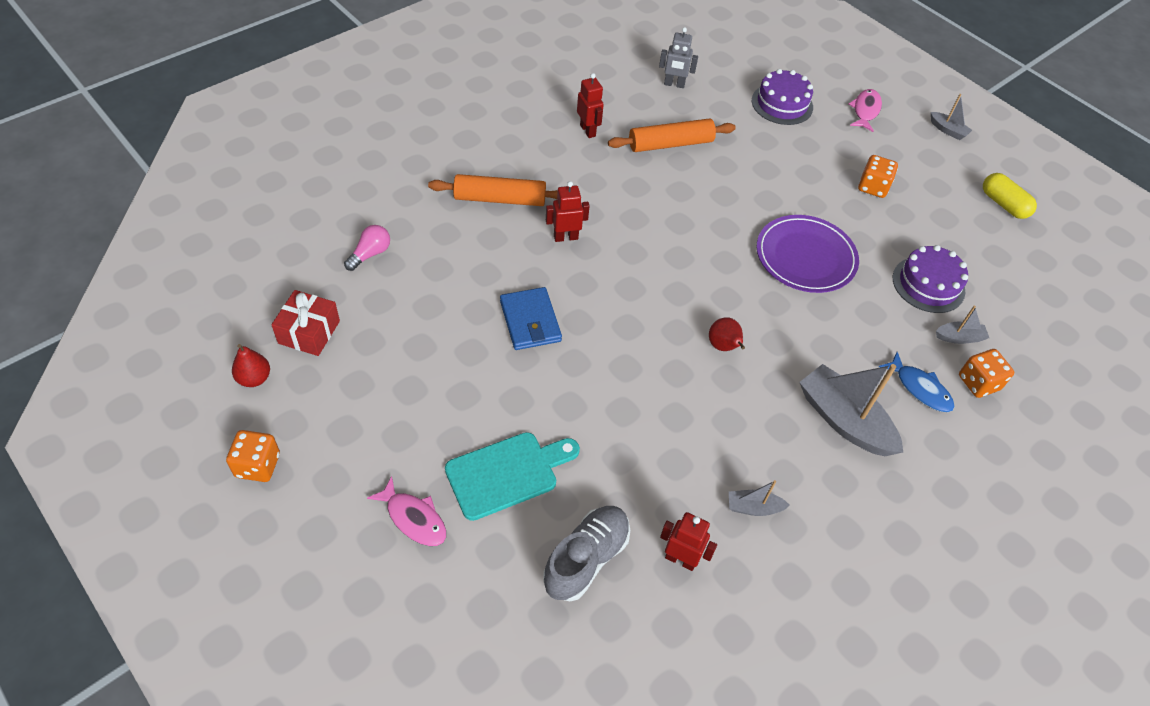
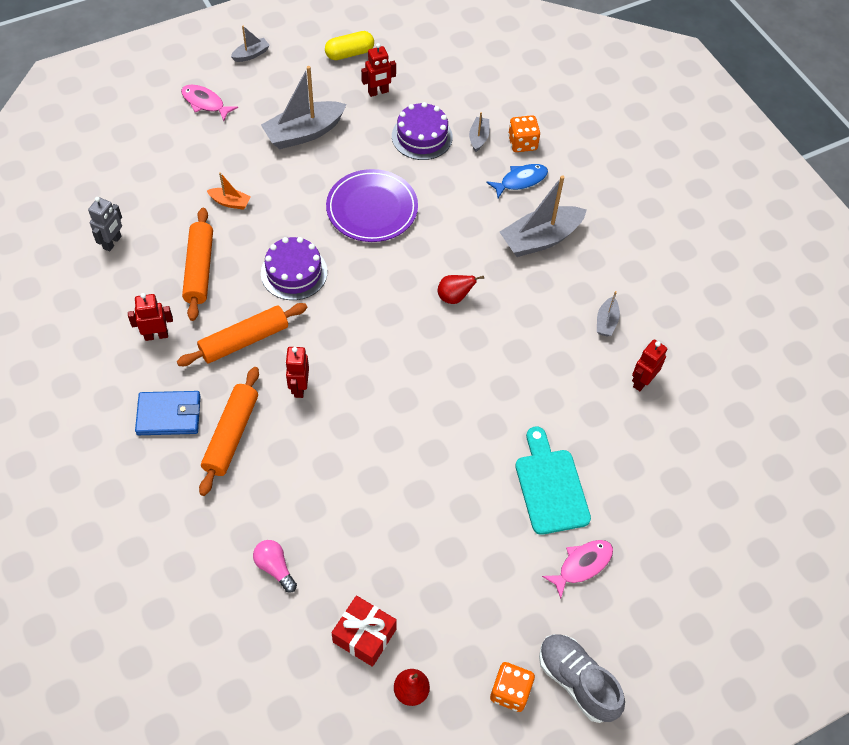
camera: 75 degrees left, 5 degrees up
(530, 321) = (394, 438): blue wallet -> blue wallet (169, 415)
(586, 559) = (634, 445): grey shoe -> grey shoe (577, 681)
(604, 189) = (244, 340): none -> orange rolling pin
(757, 150) = (230, 202): none -> orange boat
(782, 104) = (173, 163): purple cake -> purple cake (294, 272)
(873, 187) = (304, 133): orange dice -> grey boat
(966, 237) = (378, 92): none -> red robot

